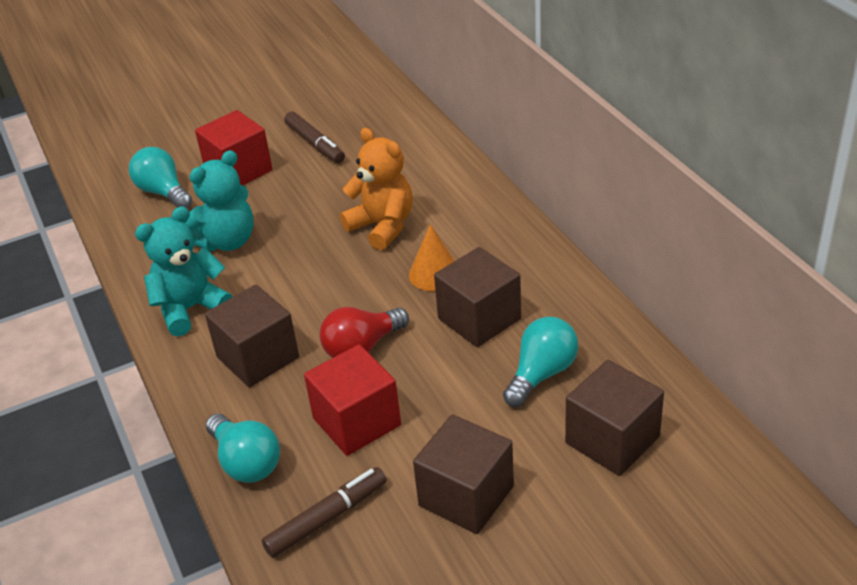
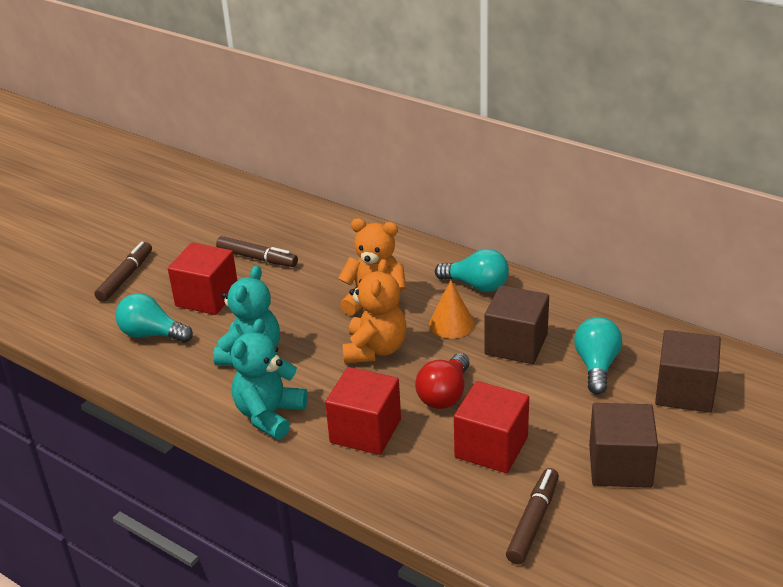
camera: 30 degrees left, 5 degrees down
(189, 129) = (126, 277): none -> brown marker
(246, 462) = (431, 508): turquoise light bulb -> turquoise light bulb (476, 285)
(258, 357) = (365, 431): brown cube -> red cube
(339, 275) = (375, 349): none -> orange teddy bear

